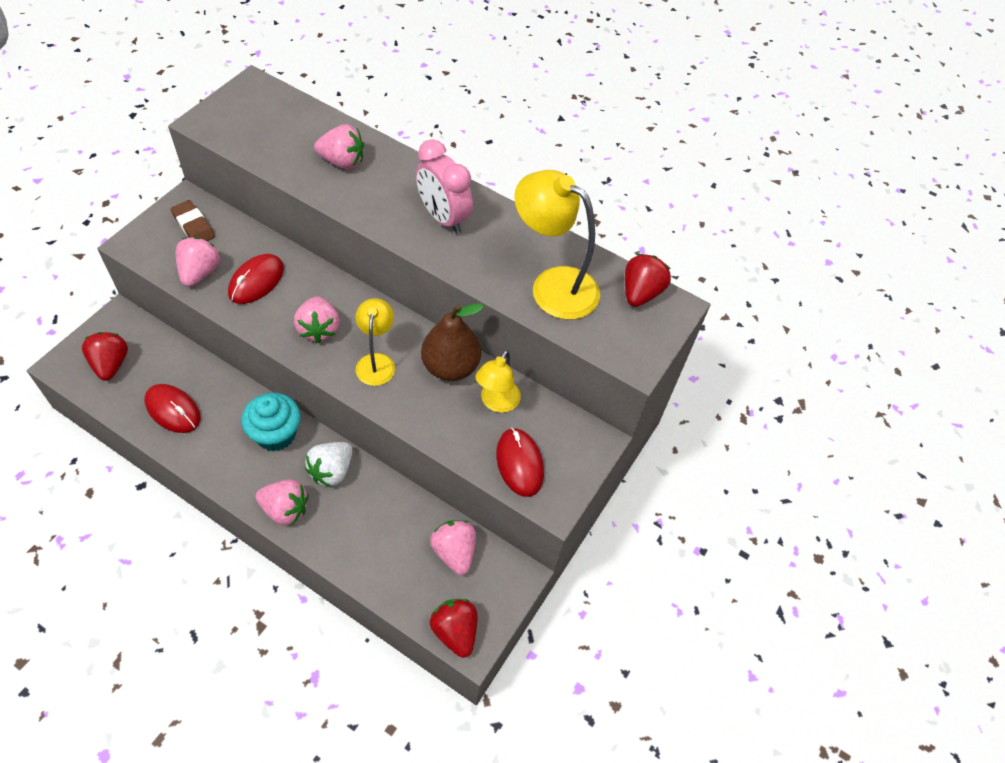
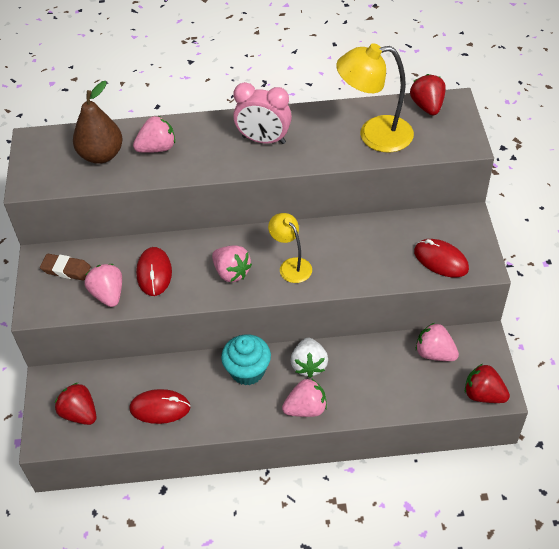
camera: 30 degrees left, 5 degrees down
(450, 367) = (339, 236): brown pear -> brown pear (101, 155)
(496, 403) = (389, 237): yellow lamp -> none

